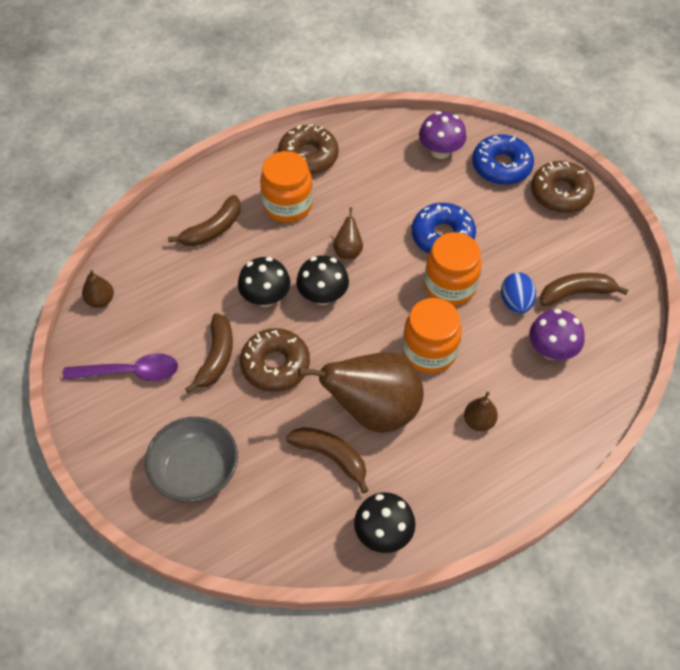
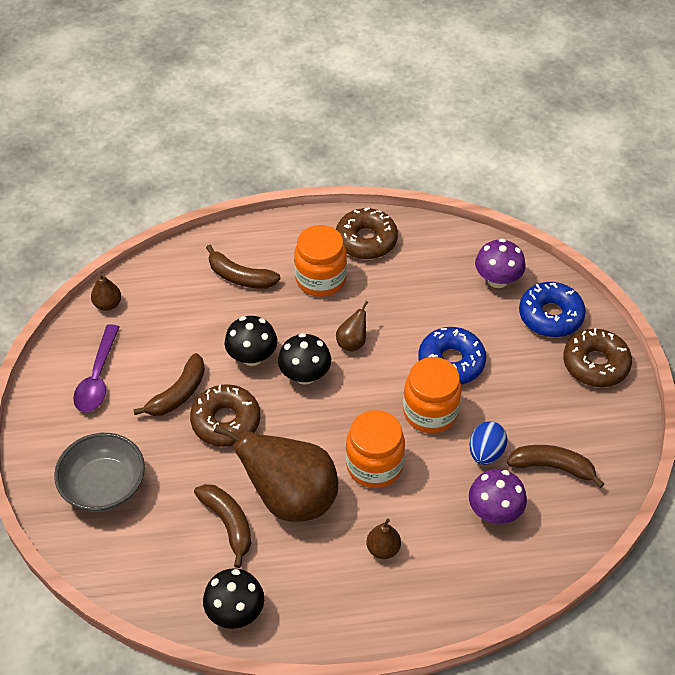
camera: 25 degrees right, 5 degrees down
(130, 372) = (98, 377): purple spoon -> purple spoon turned 75 degrees clockwise
(213, 229) = (240, 277): brown banana -> brown banana turned 45 degrees clockwise

